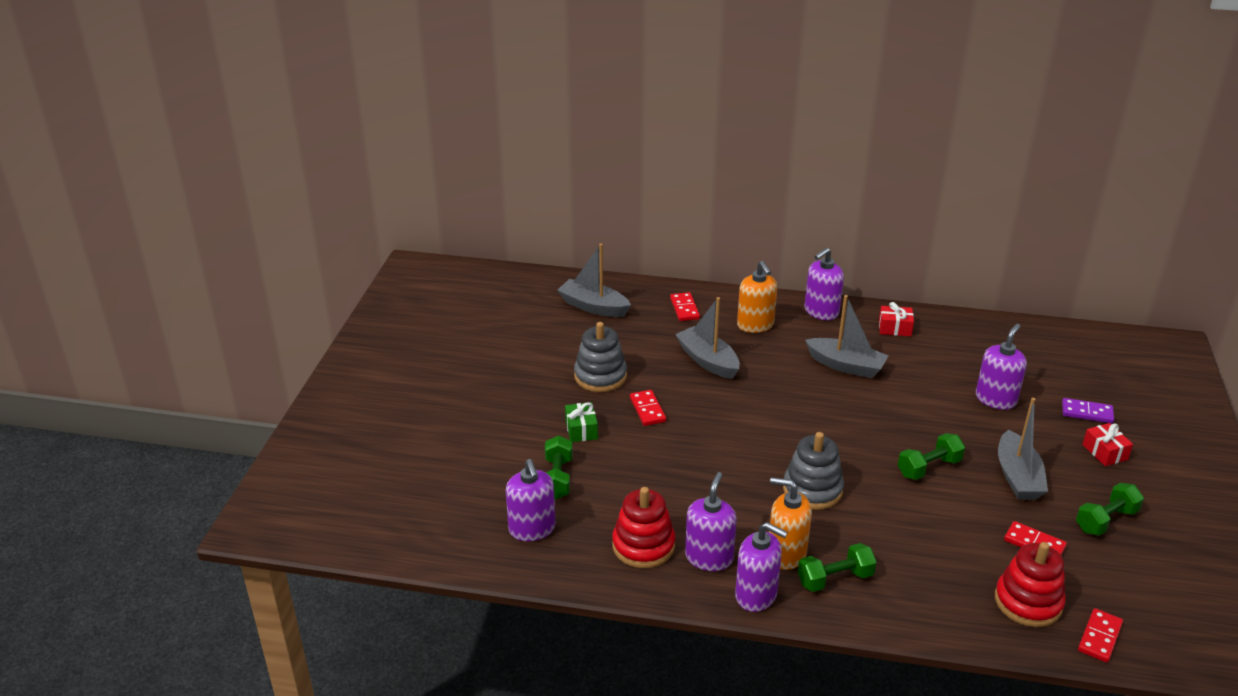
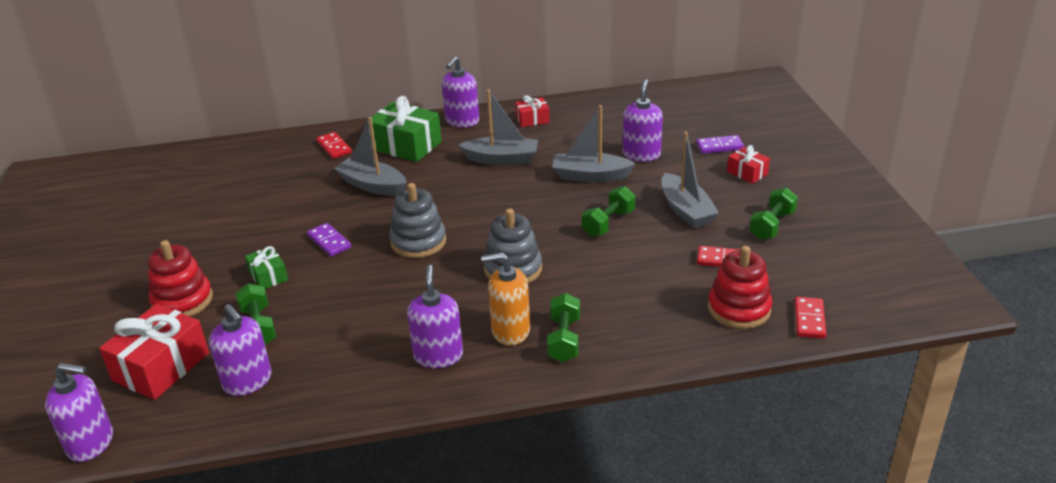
camera: 20 degrees left, 0 degrees up
(464, 492) = (161, 367): none -> red gift
(593, 307) = (243, 166): grey boat -> grey boat (590, 176)
(600, 376) = (271, 224): grey stacking toy -> grey stacking toy (418, 242)
(643, 546) = (369, 364): red stacking toy -> red stacking toy (182, 301)
(647, 410) = (329, 241): red domino -> purple domino
(755, 325) = (406, 145): orange soap dispenser -> green gift
(756, 595) = (496, 376): purple soap dispenser -> purple soap dispenser (91, 443)
(835, 579) = (564, 339): green dumbbell -> green dumbbell turned 45 degrees counterclockwise

